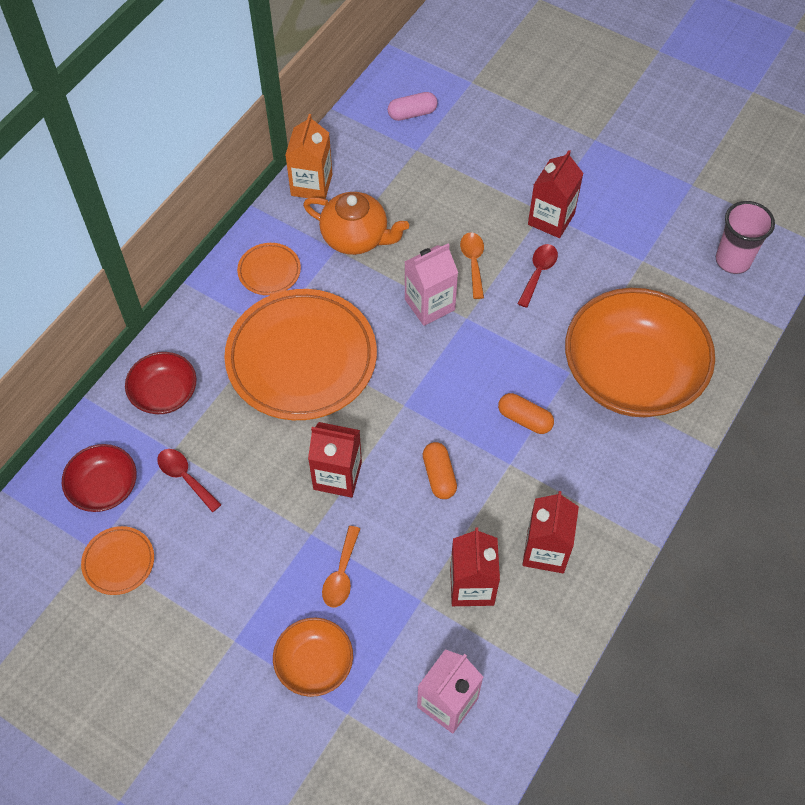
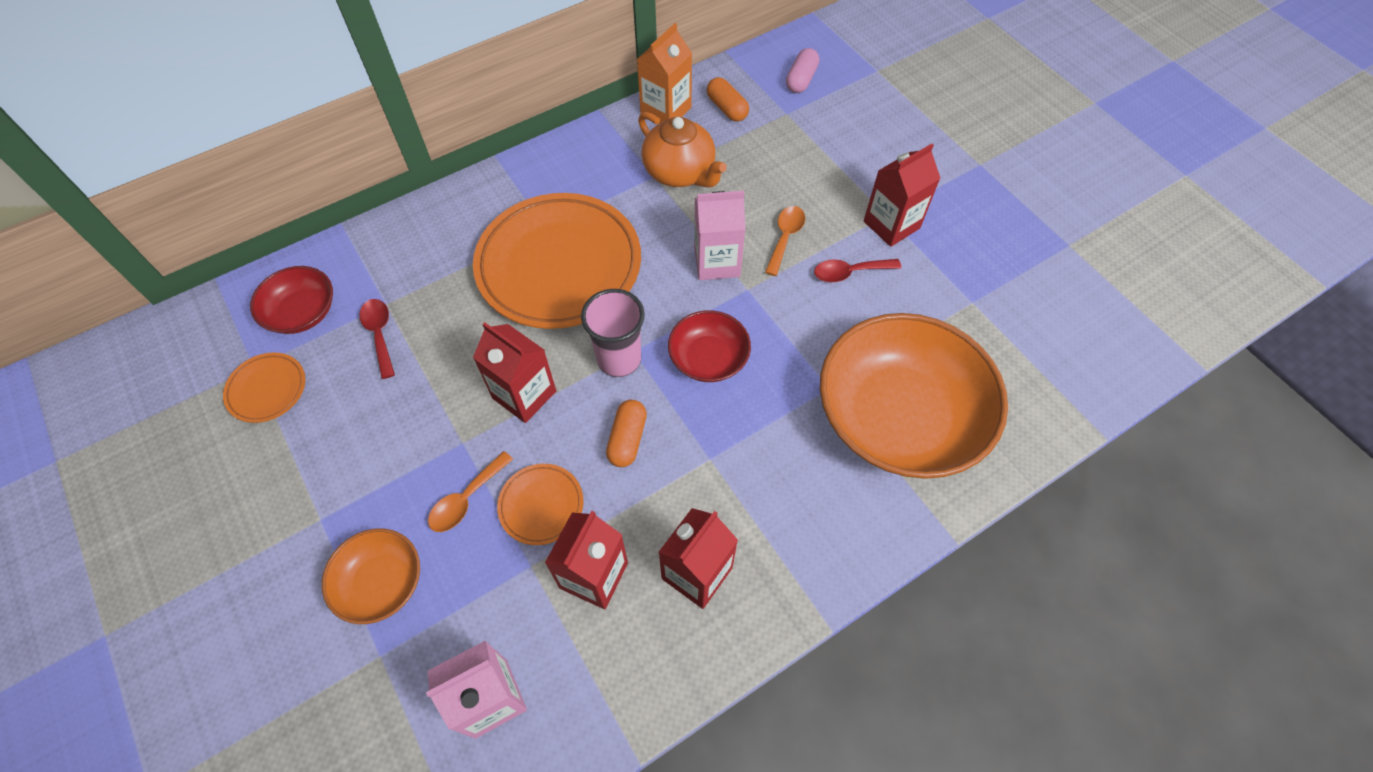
camera: 25 degrees right, 0 degrees up
(164, 393) = (412, 247): red bowl -> red bowl (708, 358)
(269, 271) = (578, 173): orange plate -> orange plate (541, 505)
(412, 113) = (801, 80): pink capsule -> pink capsule turned 75 degrees counterclockwise
(524, 419) = (752, 417): orange capsule -> orange capsule (727, 108)
(538, 272) = (849, 272): red spoon -> red spoon turned 150 degrees counterclockwise
(732, 260) = (1079, 340): pink cup -> pink cup (619, 359)

